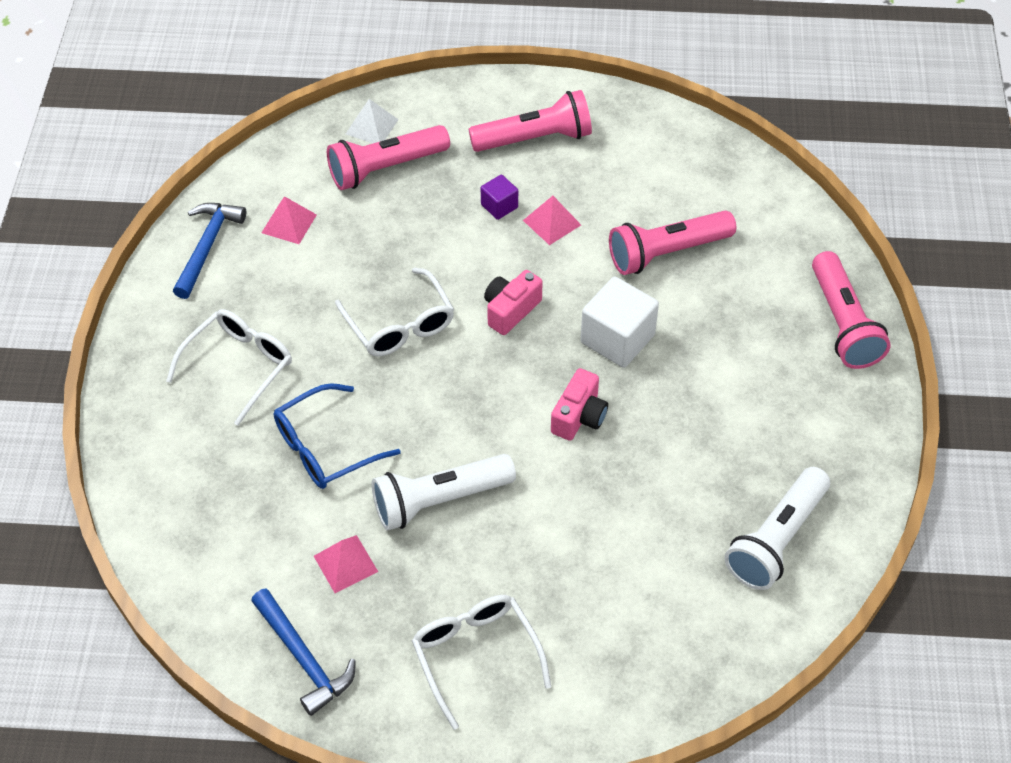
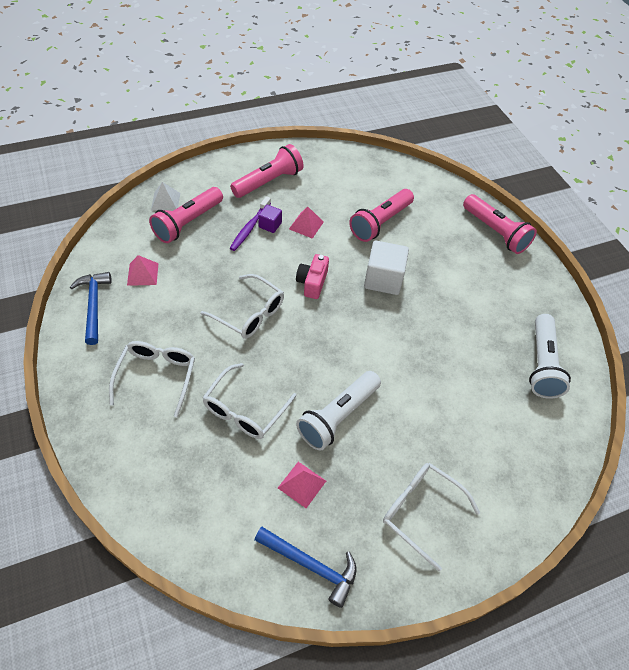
camera: 30 degrees left, 0 degrees up
(325, 447) = (245, 410): blue glasses -> white glasses
(468, 201) = (250, 227): none -> purple toothbrush
(579, 416) = (390, 332): pink camera -> none

